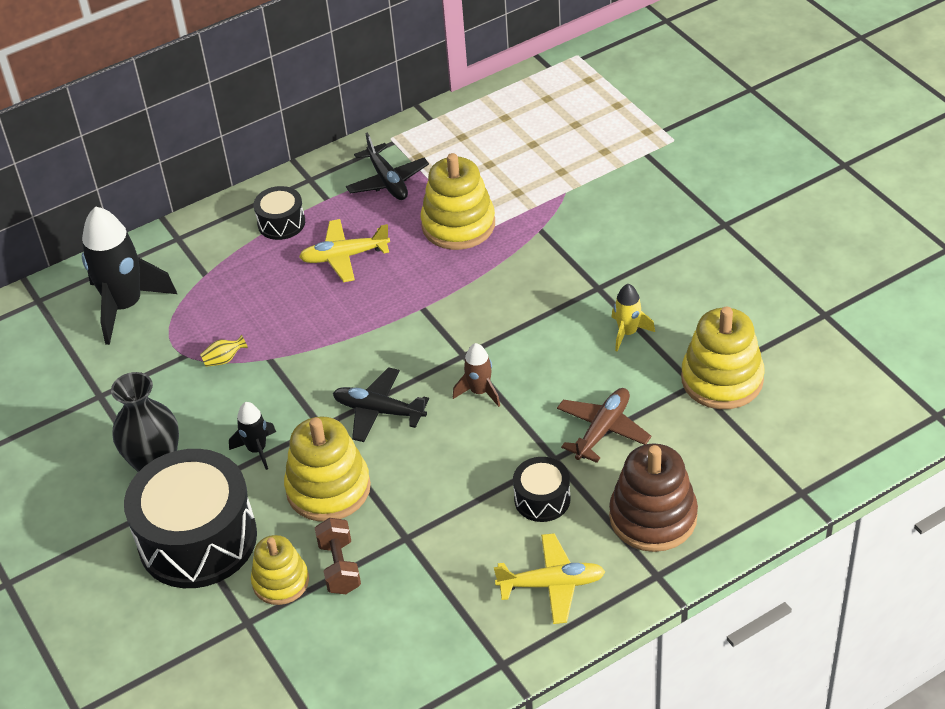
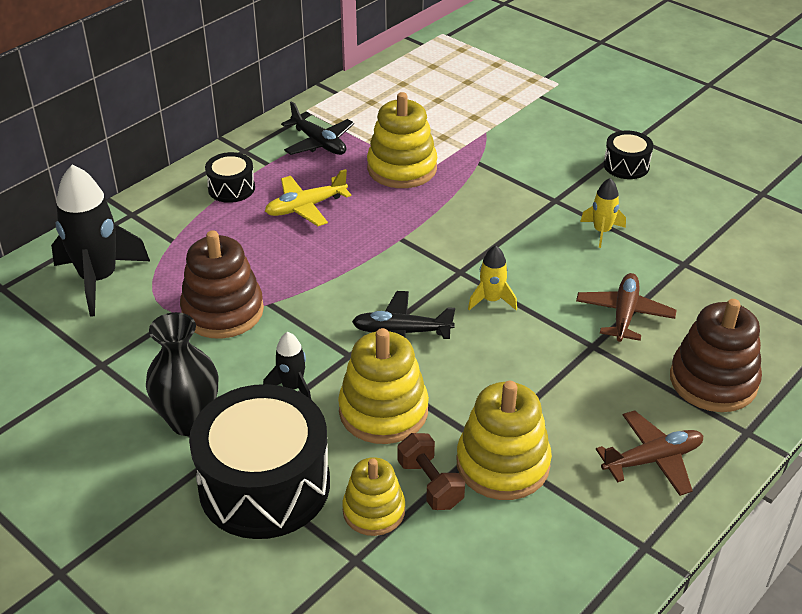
camera: 20 degrees left, 5 degrees down
(224, 359) = (223, 311): yellow vase -> brown stacking toy
(479, 392) = (491, 300): brown rocket -> yellow rocket
(542, 499) = (600, 383): black drum -> black drum (626, 165)
(552, 584) = (652, 460): yellow plane -> brown plane
(722, 379) = (706, 256): yellow stacking toy -> yellow stacking toy (502, 464)

